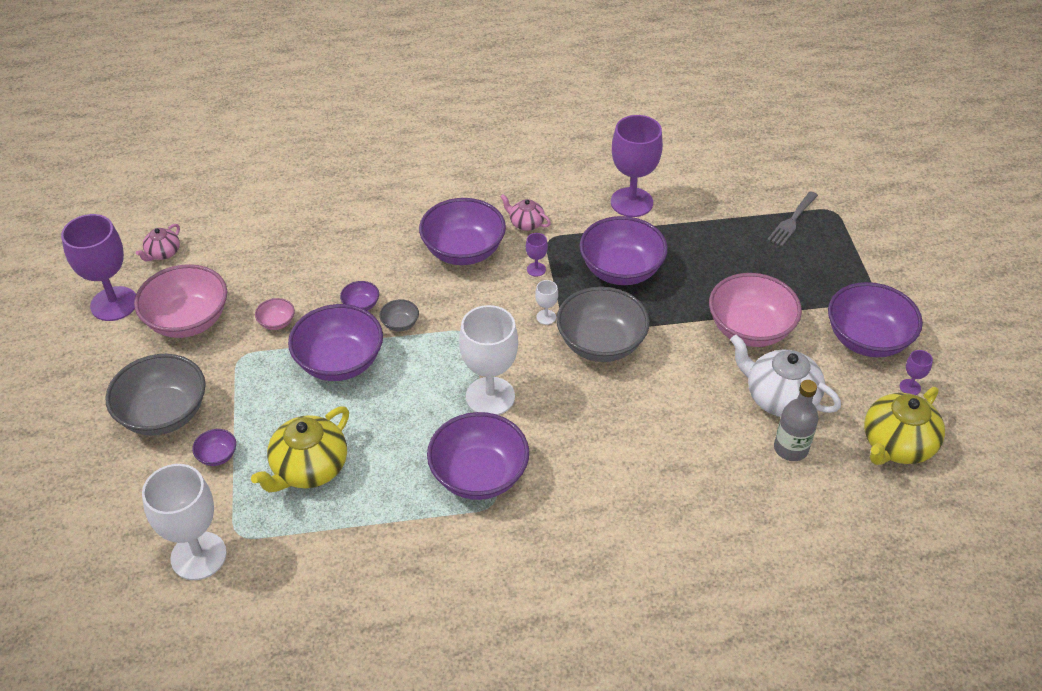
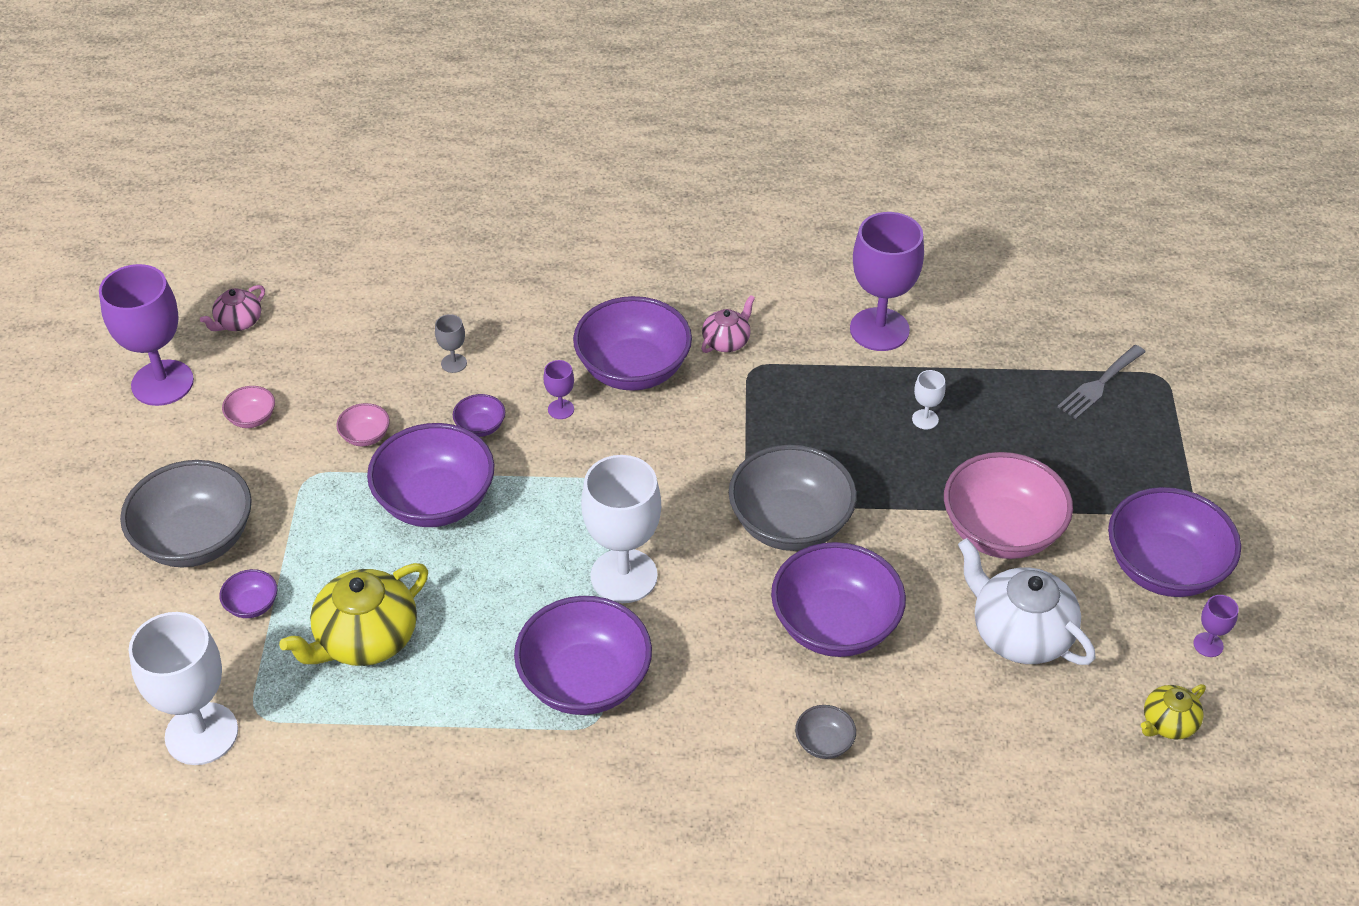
camera: 10 degrees right, 0 degrees up
(188, 320) = (252, 418): pink bowl -> pink bowl, size x0.44
(331, 263) = (454, 363): none -> grey goblet
(400, 324) = (526, 459): grey bowl -> grey bowl (824, 743)
(526, 223) = (726, 341): pink teapot -> pink teapot turned 90 degrees clockwise
(536, 269) = (725, 408): purple goblet -> purple goblet (561, 409)
(546, 317) = (724, 476): white goblet -> white goblet (925, 419)
(621, 270) = (842, 424): purple bowl -> purple bowl (835, 625)
(790, 448) = (1017, 707): grey bottle -> none
(896, 445) = (1168, 723): yellow teapot -> yellow teapot, size x0.54

